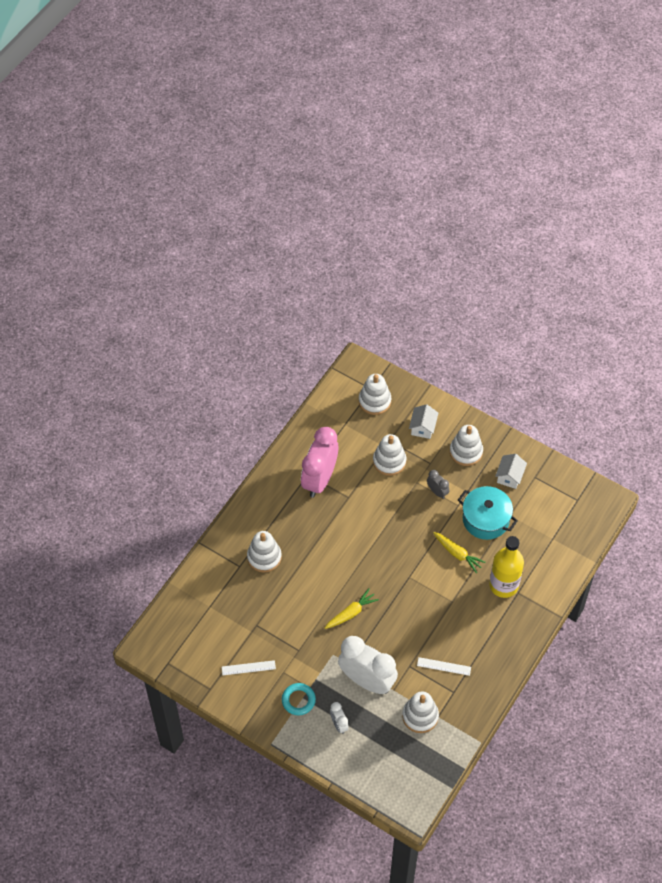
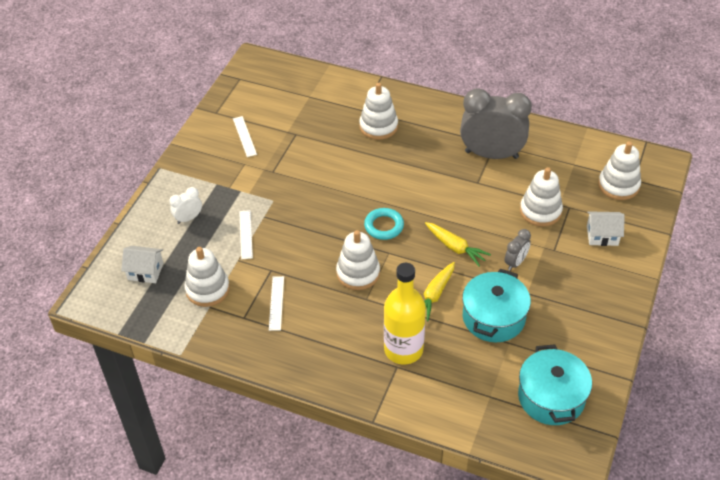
camera: 80 degrees right, 10 degrees down
(298, 700) = (213, 181): turquoise ring -> turquoise ring (384, 226)
(319, 479) = (491, 154): pink clock -> grey clock
(351, 613) = (328, 207): yellow carrot -> yellow carrot (455, 247)
(367, 680) = (246, 234): white clock -> white ruler
(466, 452) = (585, 283): white stacking toy -> white stacking toy (358, 273)
(509, 476) = (567, 335): white house -> white house (145, 271)
(559, 501) = (551, 397): none -> turquoise pot

